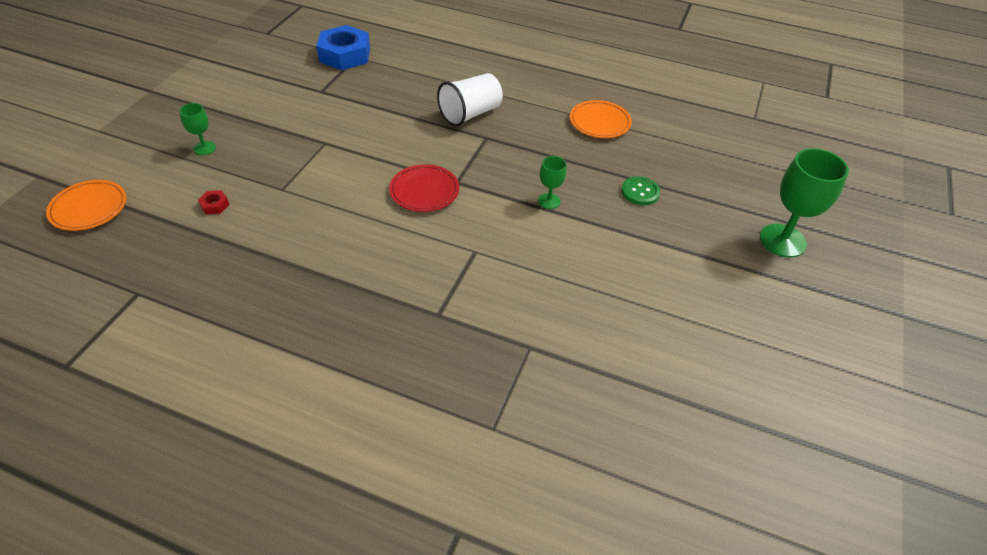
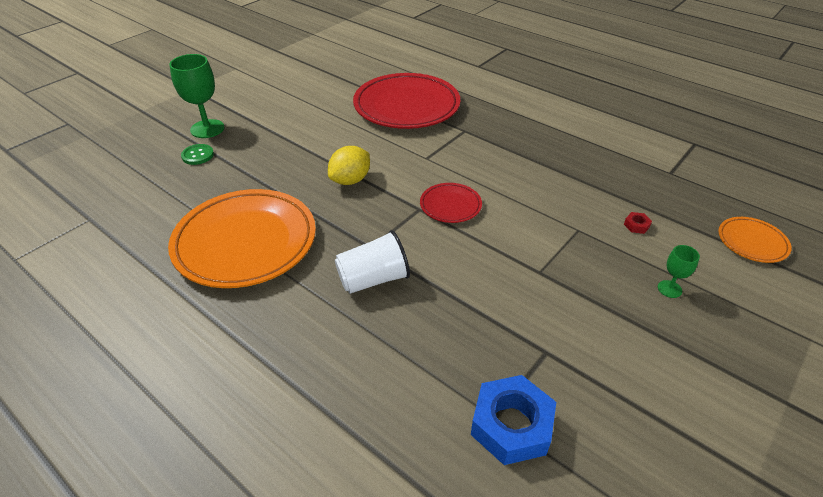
camera: 160 degrees left, 5 degrees down
(547, 351) = (406, 106): none -> red plate
(549, 201) = (350, 180): green goblet -> yellow lemon
(599, 122) = (245, 242): orange plate -> orange plate, size x2.13
(640, 192) = (272, 174): green button -> green button (198, 155)

